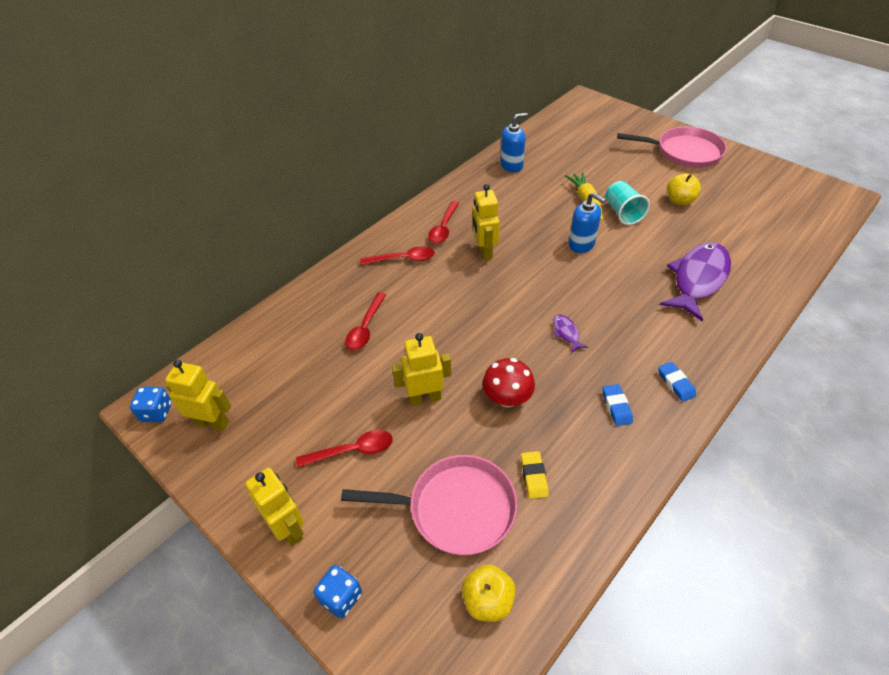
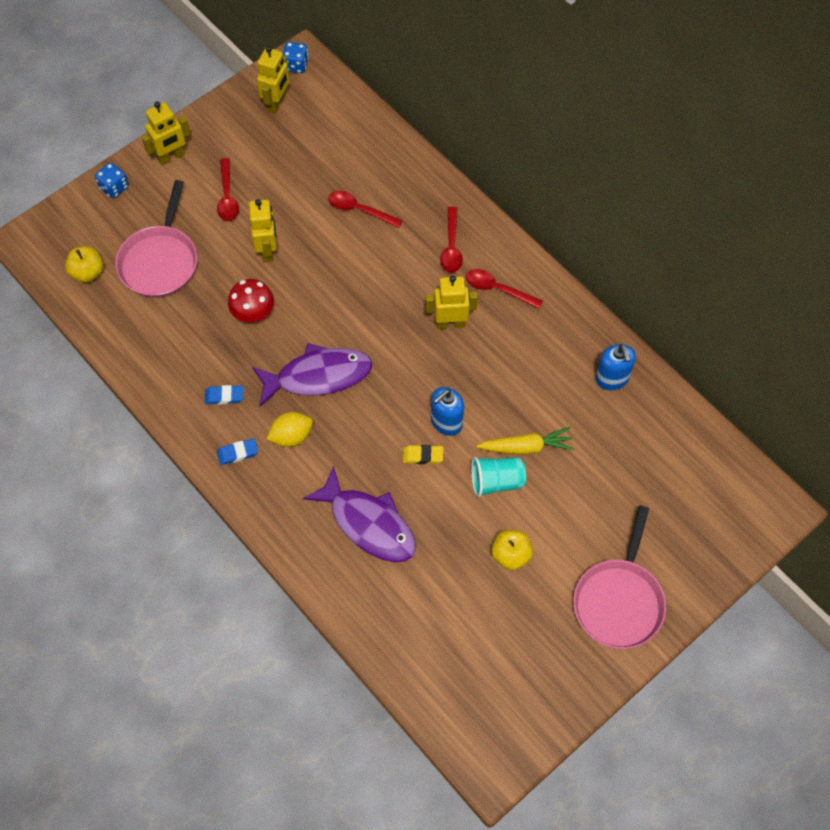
camera: 95 degrees right, 15 degrees up
(534, 476) = (173, 318): yellow eraser -> yellow eraser (423, 456)
(566, 333) = (318, 376): purple fish -> purple fish, size x2.41
(638, 344) = (291, 436): none -> yellow lemon

